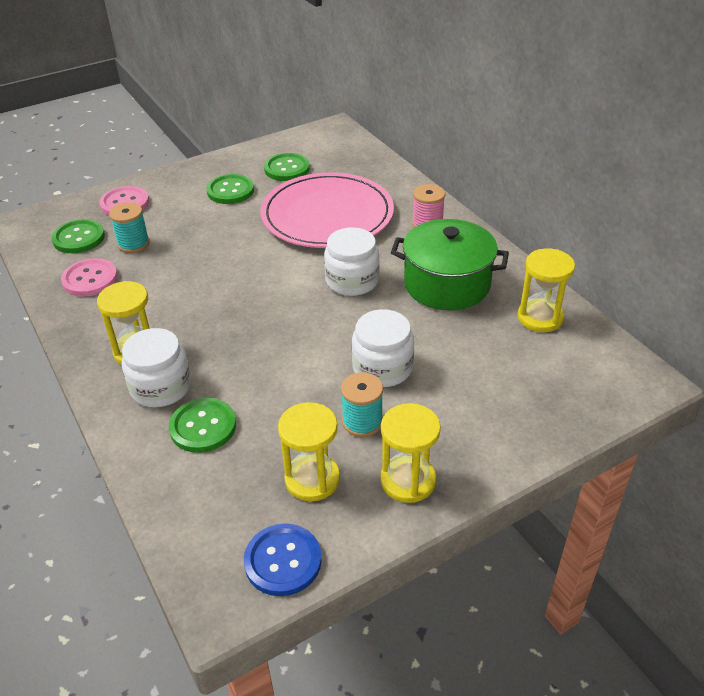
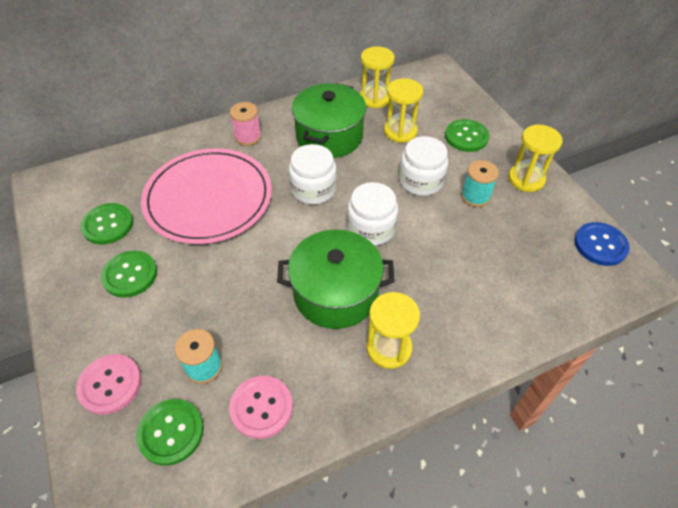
camera: 85 degrees left, 10 degrees up
(161, 387) = (438, 325): white jar -> white jar (371, 228)
(203, 427) = (484, 292): green button -> green button (466, 137)
(206, 310) = (335, 293): none -> green pot
(312, 479) = (530, 226): yellow hourglass -> yellow hourglass (400, 131)

